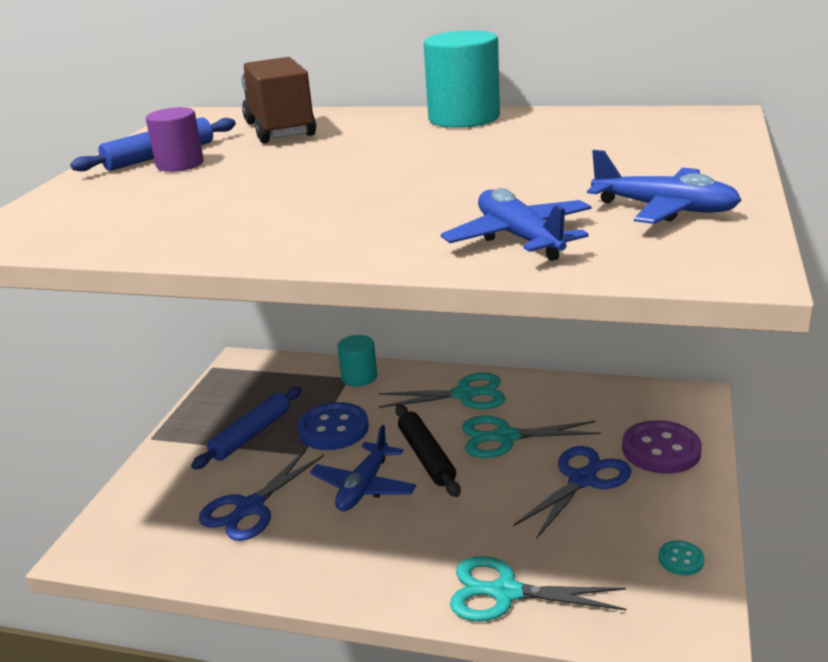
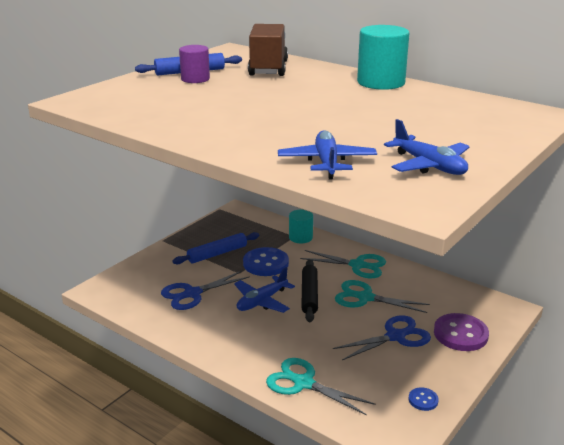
camera: 20 degrees right, 0 degrees up
(681, 559) = (423, 400): turquoise button -> blue button

